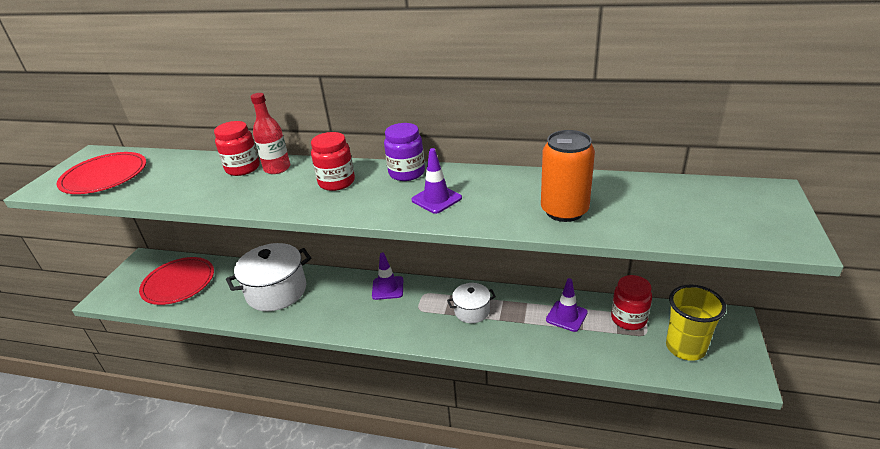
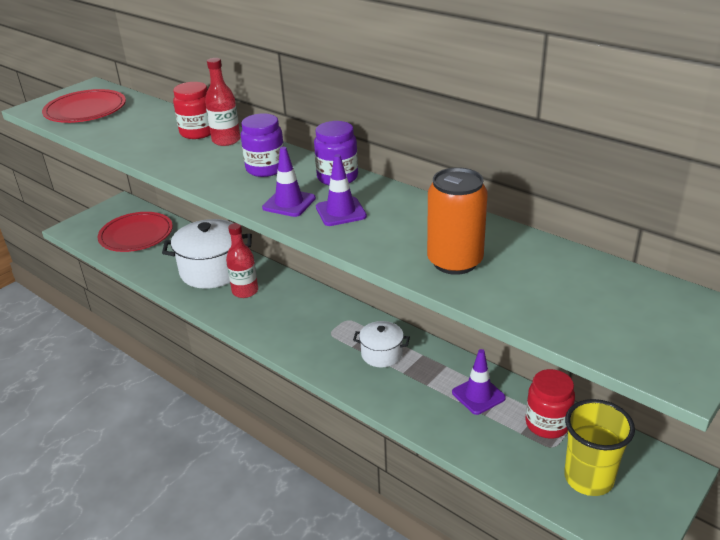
camera: 25 degrees right, 0 degrees up
(319, 299) = (245, 291): none -> red bottle
(336, 182) = (265, 169): red jar -> purple jar
(388, 288) = (315, 302): purple traffic cone -> purple traffic cone (289, 203)

